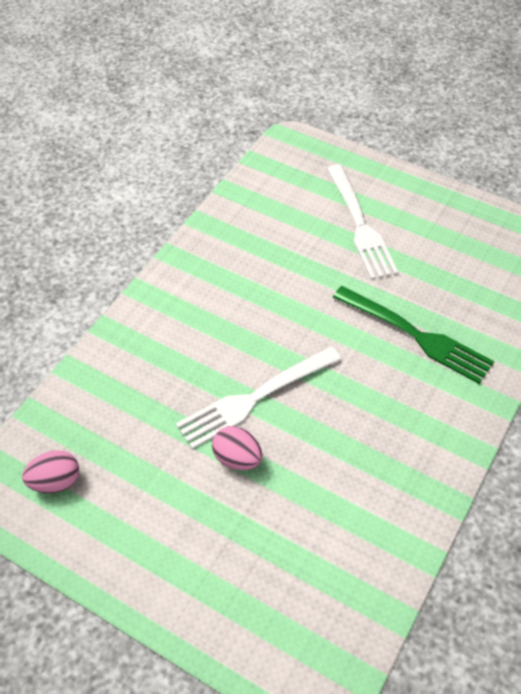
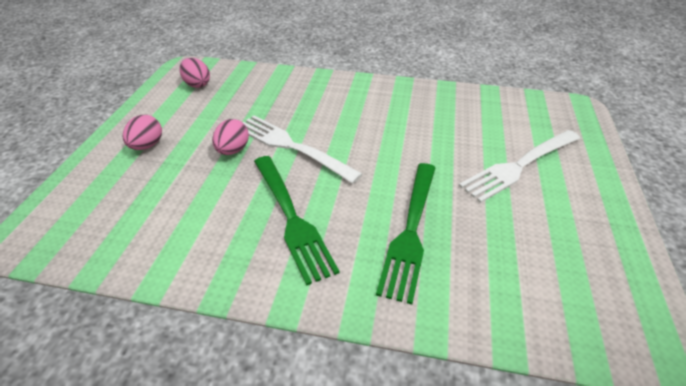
camera: 70 degrees right, 10 degrees down
(186, 555) = (147, 145): none -> pink egg
(370, 423) = (291, 218): none -> green fork

